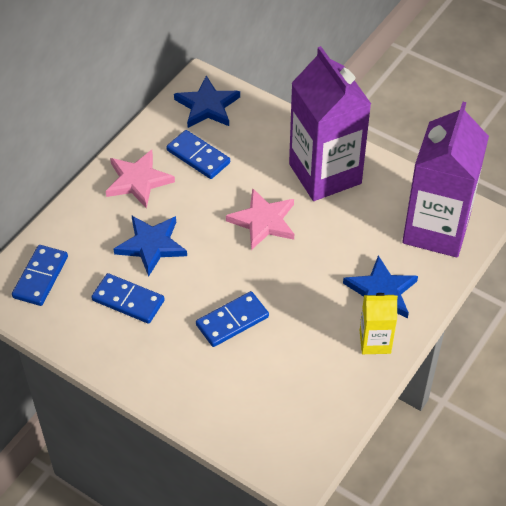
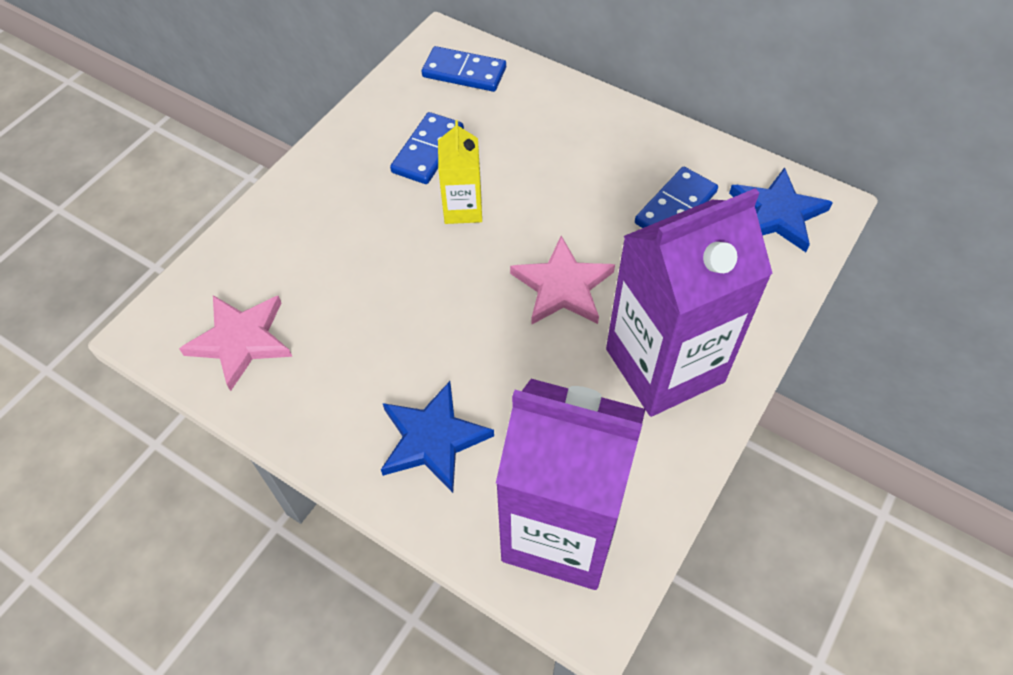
camera: 90 degrees right, 5 degrees up
(138, 181) = (622, 147): pink star -> pink star (241, 340)
(151, 245) = (514, 167): blue star -> none
(232, 321) = (391, 256): blue domino -> none
(375, 341) = (343, 428): yellow carton -> yellow carton (463, 209)

